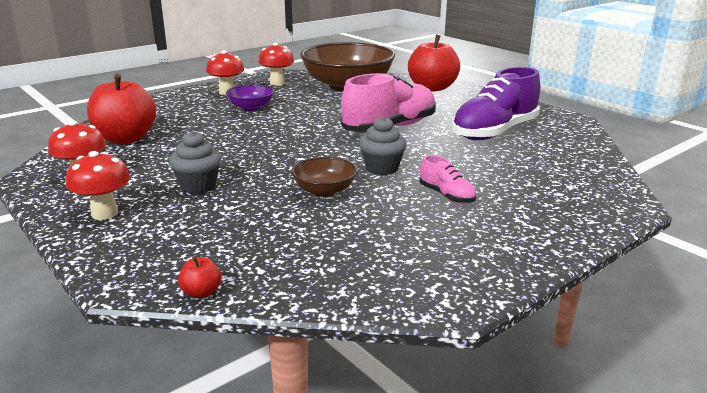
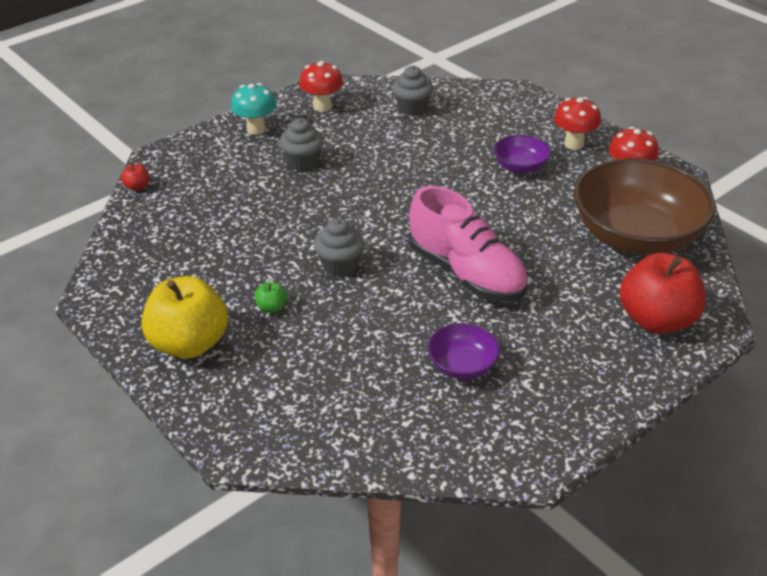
camera: 90 degrees right, 15 degrees up
(104, 213) = (256, 129): red mushroom -> turquoise mushroom
(125, 138) = (412, 108): red apple -> grey cupcake
(324, 190) = (289, 230): brown bowl -> none
(446, 195) = (271, 307): pink shoe -> green apple
(494, 132) = (462, 365): purple shoe -> purple bowl
(512, 233) = (189, 343): none -> yellow apple

